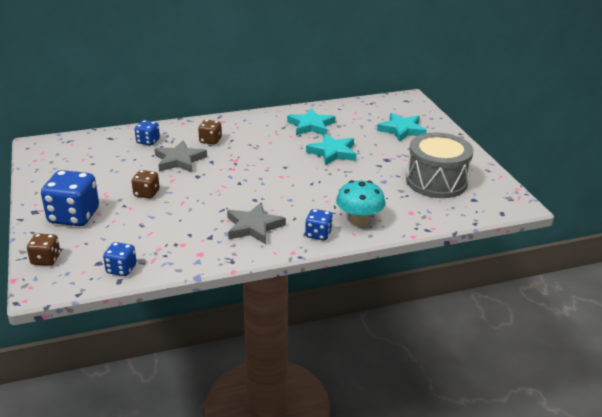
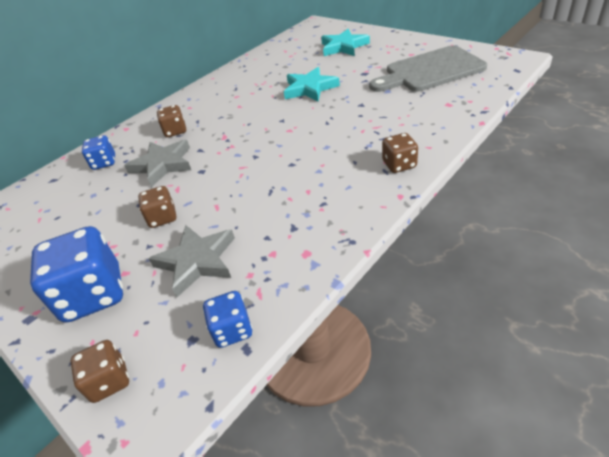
camera: 25 degrees left, 10 degrees up
(253, 227) = (326, 191): grey star -> grey star (197, 261)
(311, 126) = (260, 76): turquoise star -> none
(318, 234) = (399, 165): blue dice -> brown dice
(359, 221) = (417, 133): turquoise mushroom -> none
(436, 181) = (430, 71): grey drum -> grey cutting board

